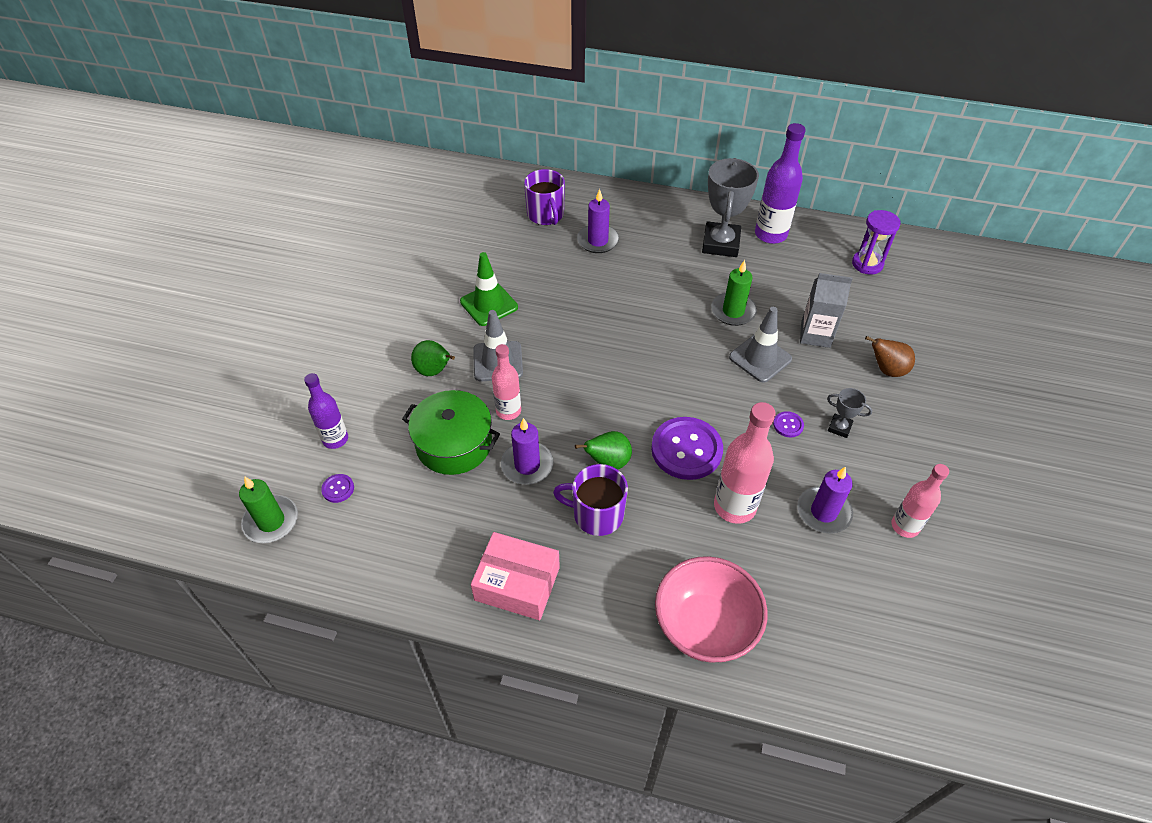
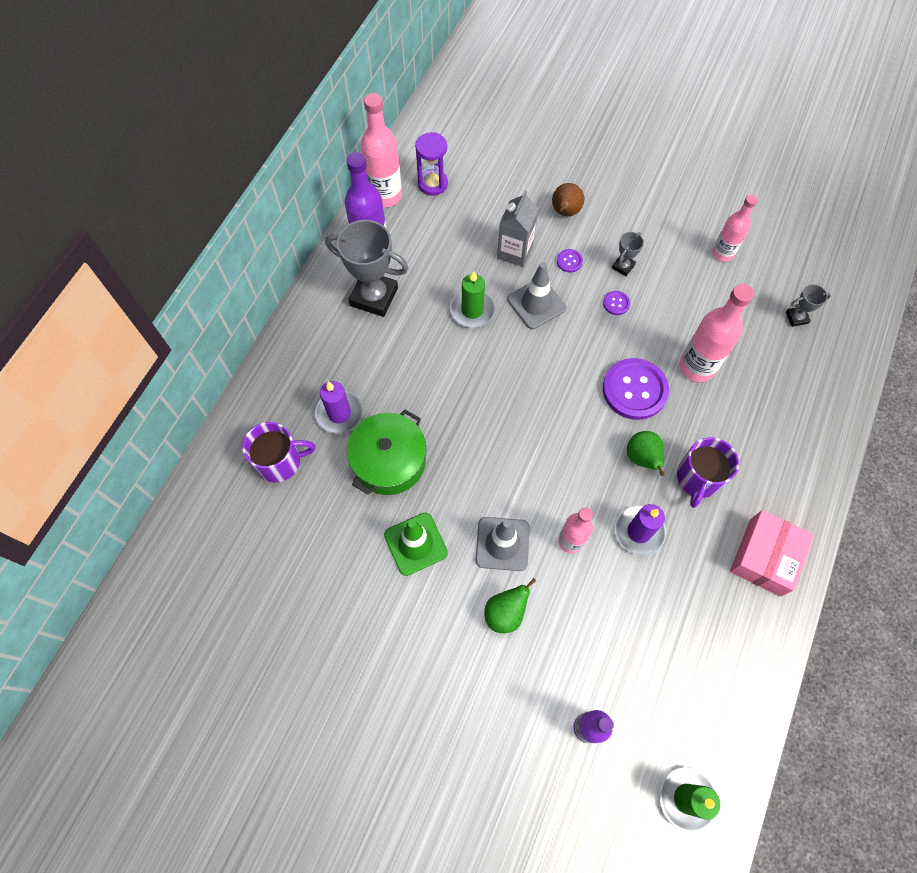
camera: 80 degrees left, 15 degrees up
(338, 489) = (652, 725): purple button -> purple button (569, 261)
(454, 444) = (606, 599): green pot -> green pot (389, 461)
(705, 626) = (805, 416): pink bowl -> none
(823, 512) = (706, 304): purple candle -> none
(835, 234) = (385, 195): none -> pink bottle
(844, 614) = (796, 317): none -> grey trophy

